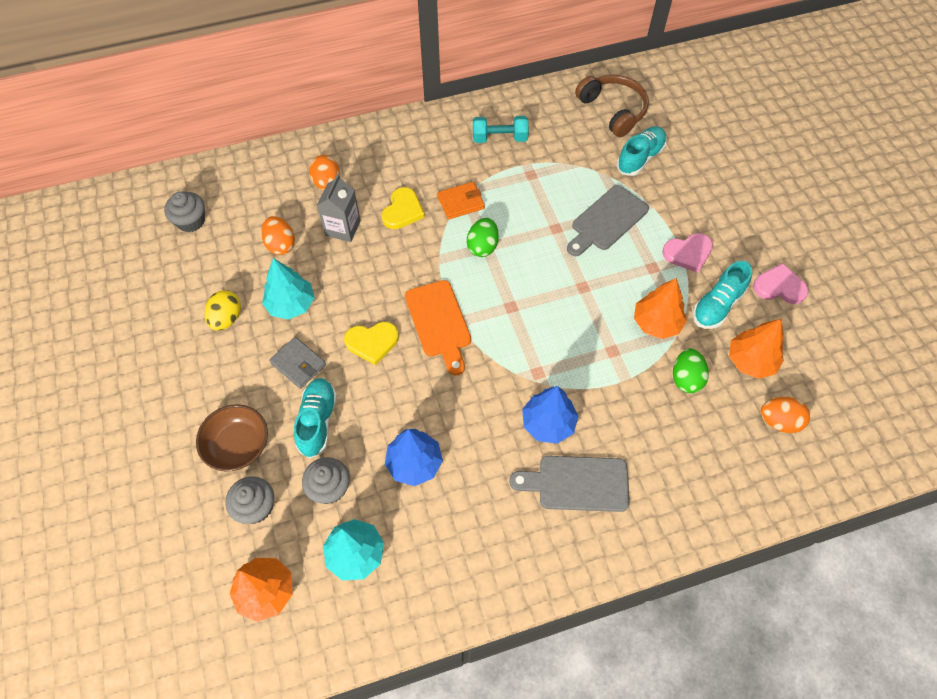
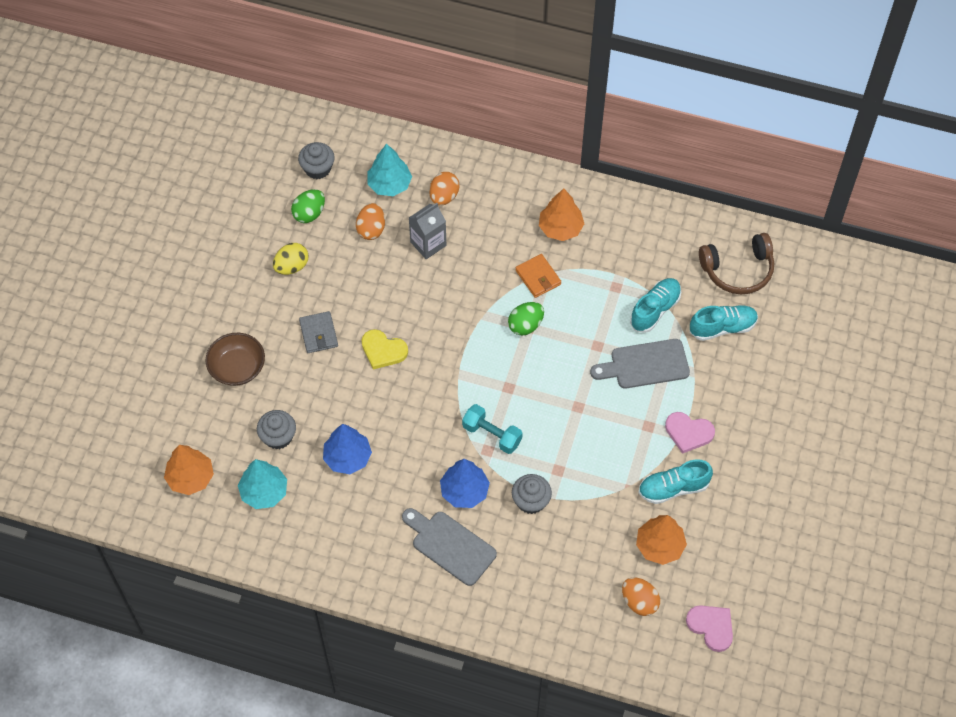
camera: 35 degrees right, 0 degrees up
(256, 507) = (221, 418): grey cupcake -> grey cupcake (531, 501)
(291, 304) = (345, 284): turquoise tree -> turquoise tree (389, 184)
(317, 421) = (302, 385): turquoise shoe -> turquoise shoe (655, 310)
(403, 211) = (486, 257): yellow heart -> none
(439, 323) = (444, 366): orange cutting board -> none
(461, 202) = (538, 277): orange wallet -> orange wallet turned 45 degrees clockwise
(499, 138) = (616, 238): turquoise dumbbell -> turquoise dumbbell (492, 434)
(613, 110) = (738, 270): brown headphones -> brown headphones turned 75 degrees clockwise
(656, 323) = (611, 471): orange tree -> orange tree (560, 228)
(686, 378) = (596, 526): green egg -> green egg (309, 213)
(779, 287) = (739, 506): pink heart -> pink heart (711, 627)

